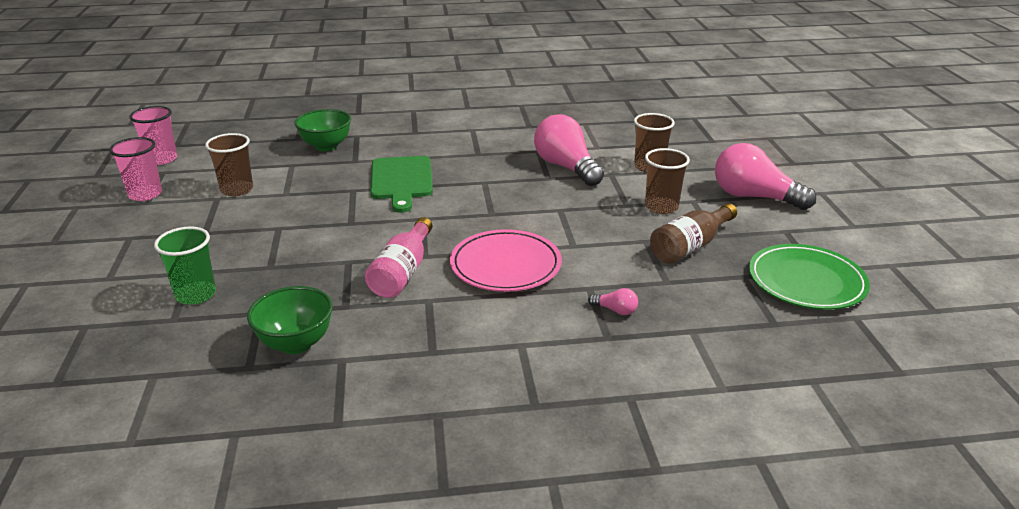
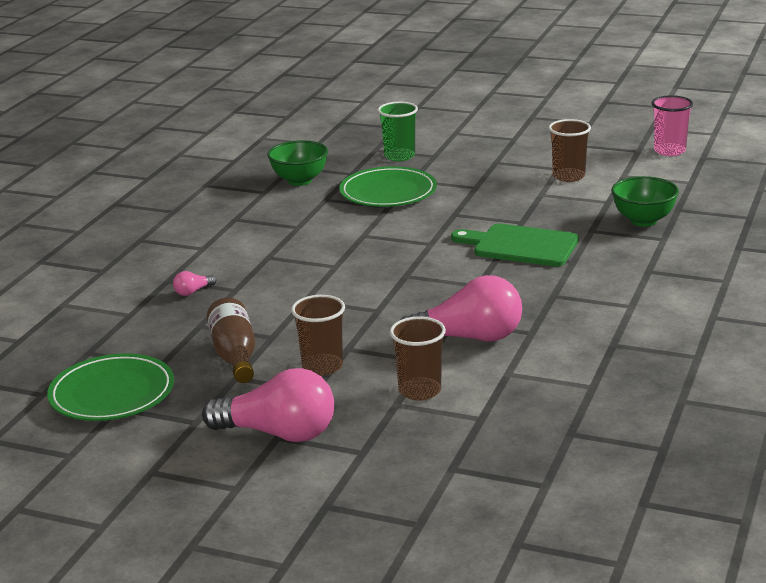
camera: 120 degrees right, 5 degrees down
(145, 194) = (592, 144): pink cup -> none
(310, 272) = (388, 192): none -> green plate
(402, 272) = (347, 223): pink bottle -> none
(505, 265) = (309, 263): pink plate -> none
(754, 197) = (278, 433): pink light bulb -> pink light bulb turned 45 degrees clockwise

